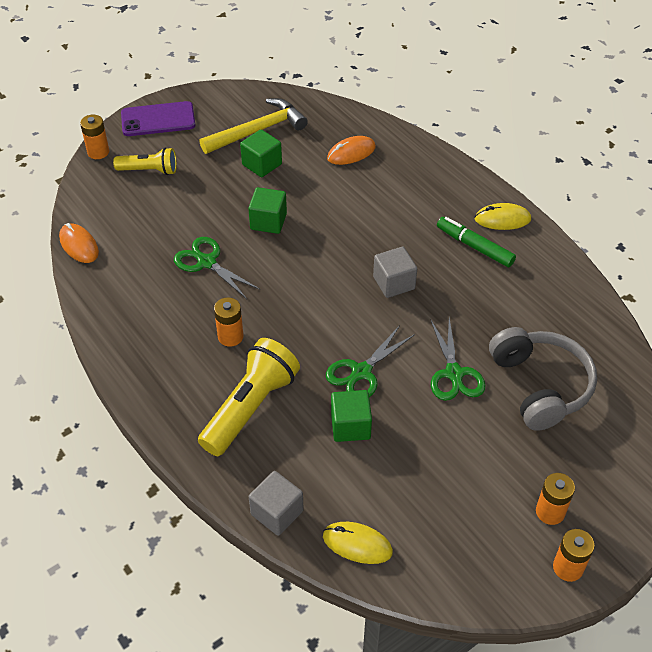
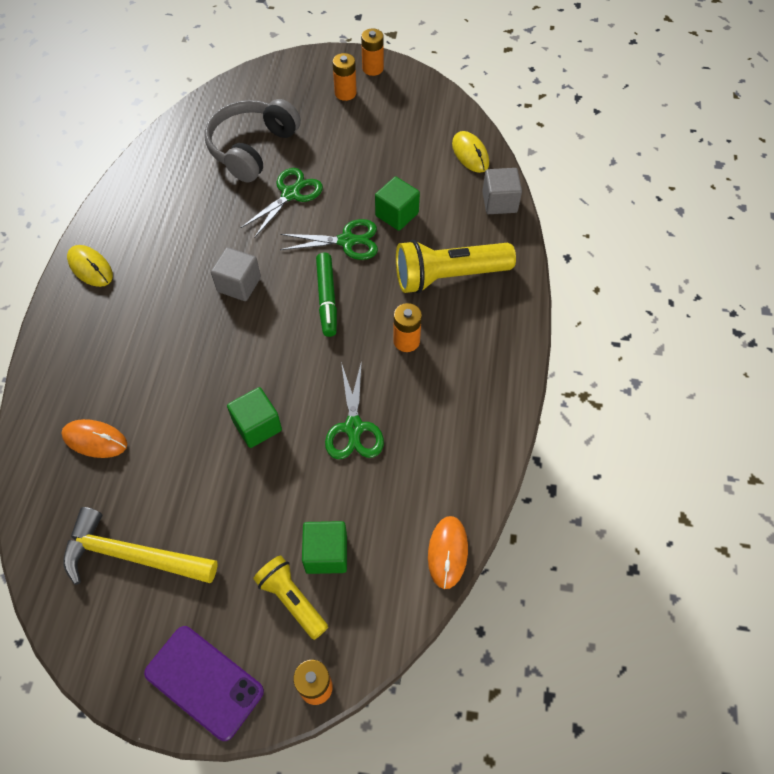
camera: 135 degrees left, 10 degrees up
(262, 164) = (183, 502): green cube -> green cube (326, 554)
(474, 247) = (144, 264): green marker -> green marker (327, 298)

